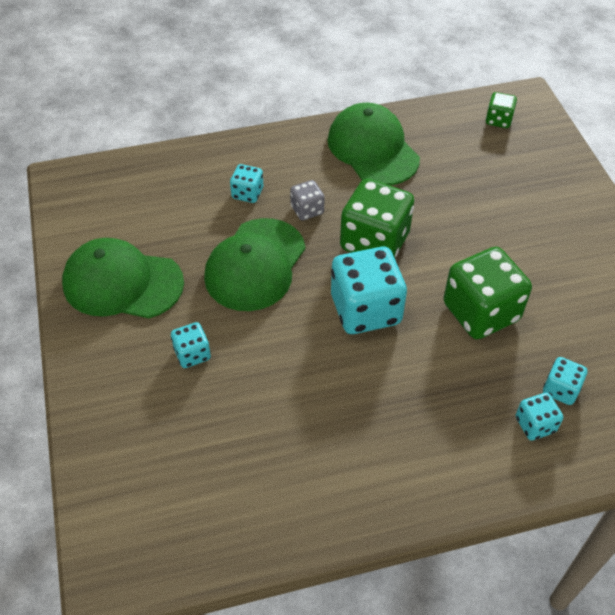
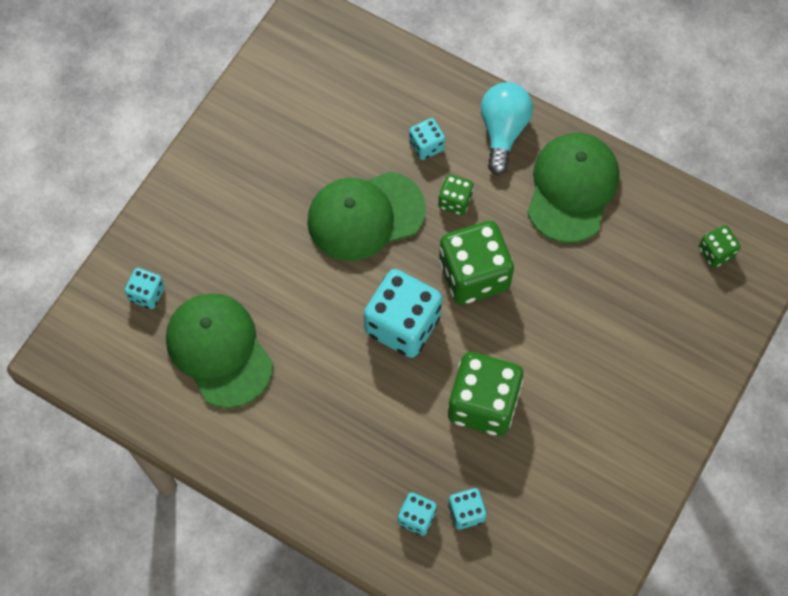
camera: 45 degrees right, 15 degrees up
(122, 283) = (259, 148): green cap -> green cap (219, 350)
(192, 354) = (250, 250): turquoise dice -> turquoise dice (147, 294)
(289, 150) = (503, 131): none -> turquoise light bulb
(307, 210) = (455, 201): grey dice -> green dice

